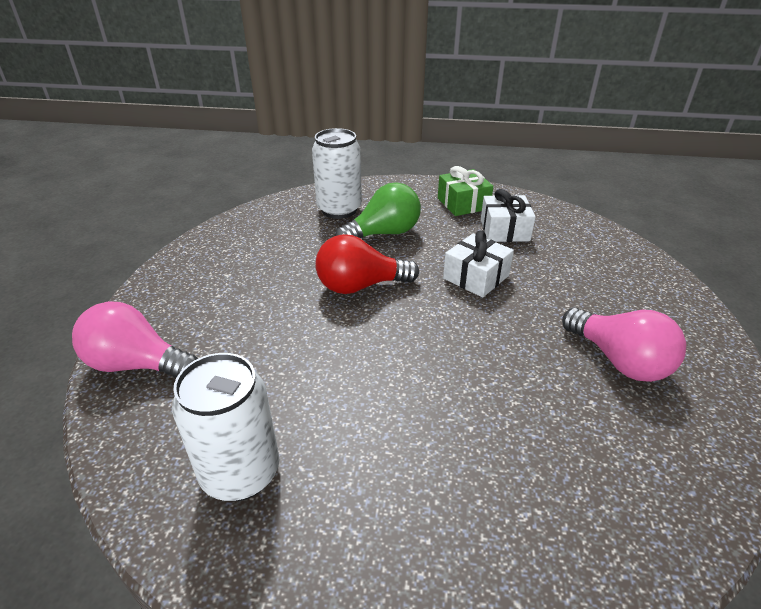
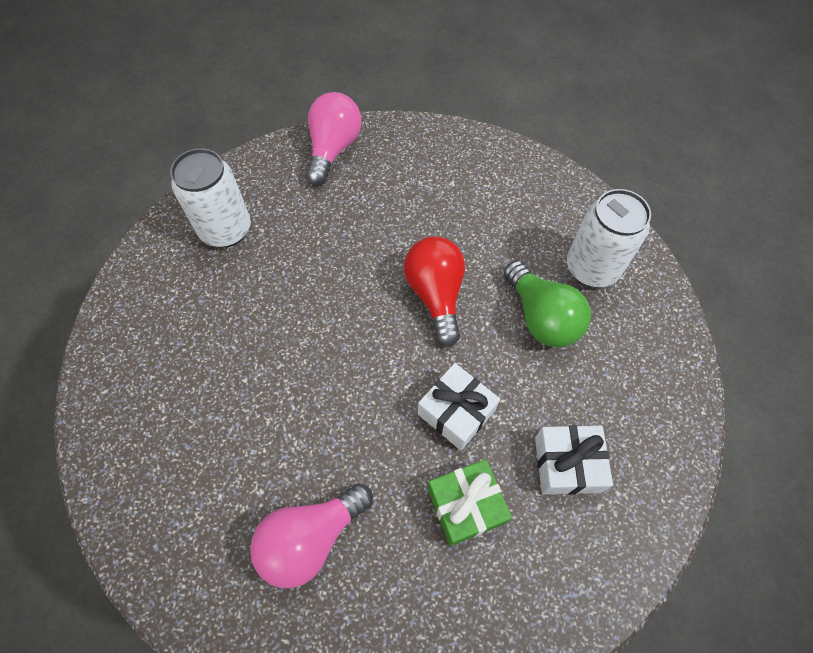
camera: 90 degrees right, 25 degrees up
(463, 203) = (634, 418): green gift -> green gift (466, 506)

